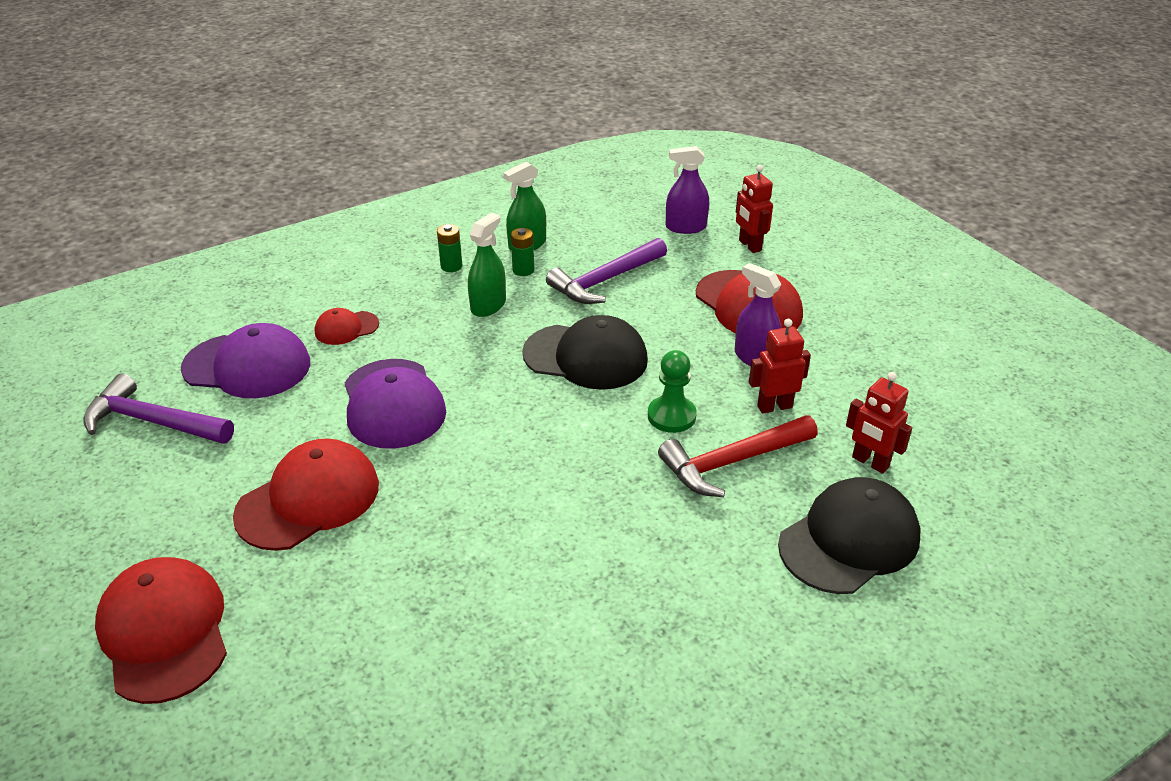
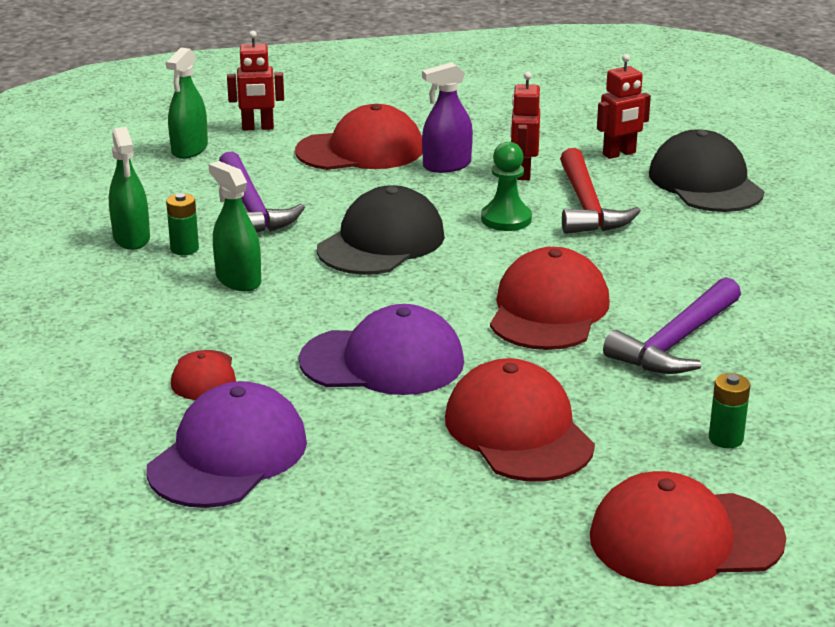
camera: 70 degrees left, 10 degrees down
(153, 422) = (297, 537): purple hammer -> purple hammer (676, 342)
(451, 266) = (131, 291): green battery -> green battery (725, 439)
(513, 477) = (548, 310): none -> red cap
(685, 227) = (189, 149): purple spray bottle -> green spray bottle

